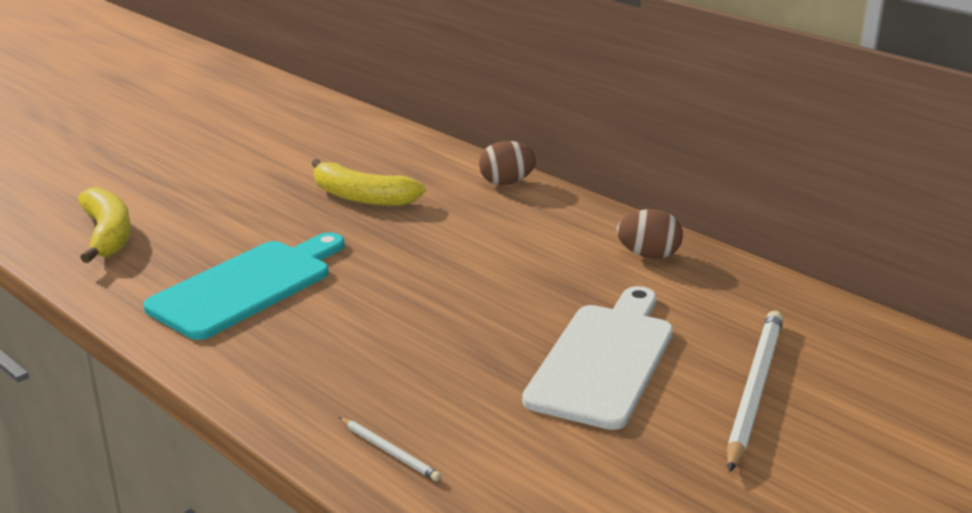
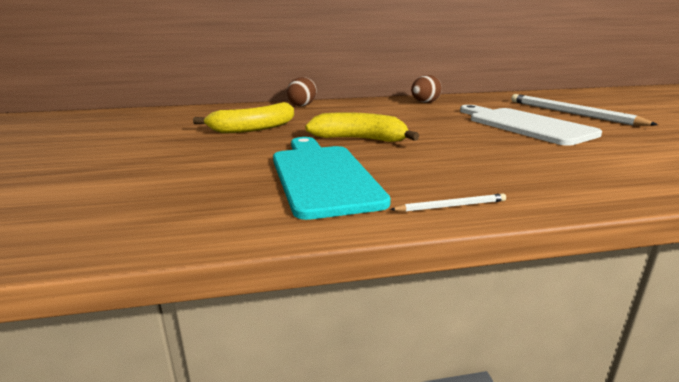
camera: 55 degrees left, 5 degrees down
(108, 235) = (118, 207): yellow banana -> yellow banana (360, 139)
(389, 451) = (612, 181): white pencil -> white pencil (451, 206)

